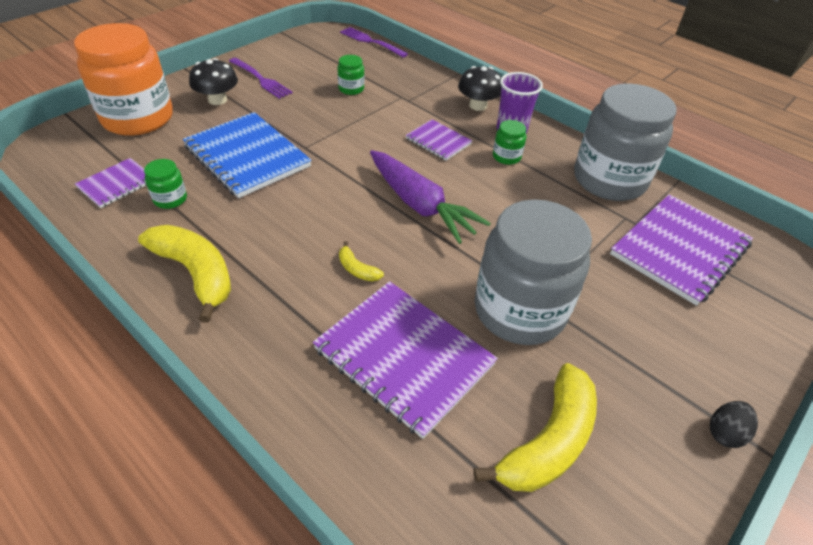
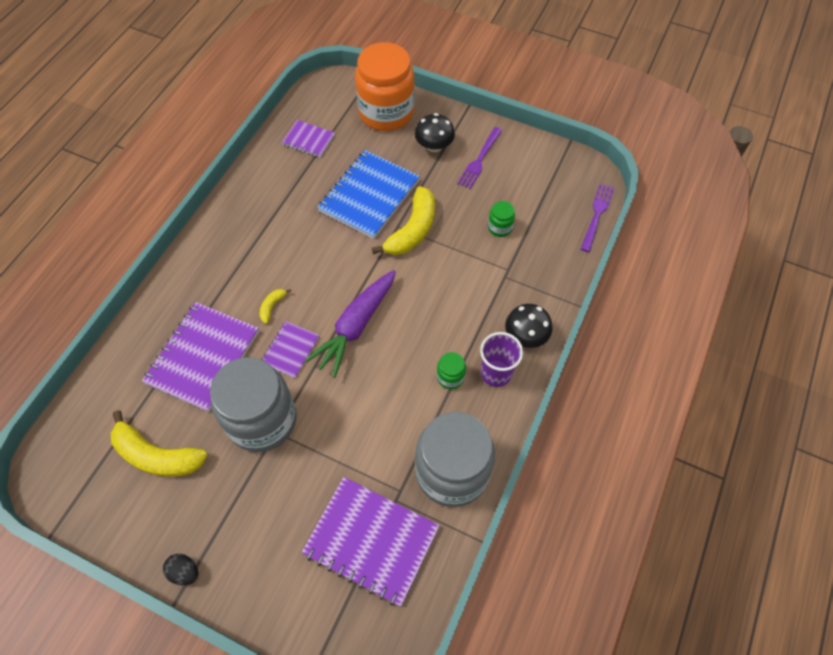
camera: 75 degrees right, 15 degrees up
(170, 199) = (304, 174): green jar -> none
(195, 273) = (241, 220): yellow banana -> yellow banana (412, 230)
(438, 141) = (449, 317): purple notebook -> purple notebook (290, 350)

